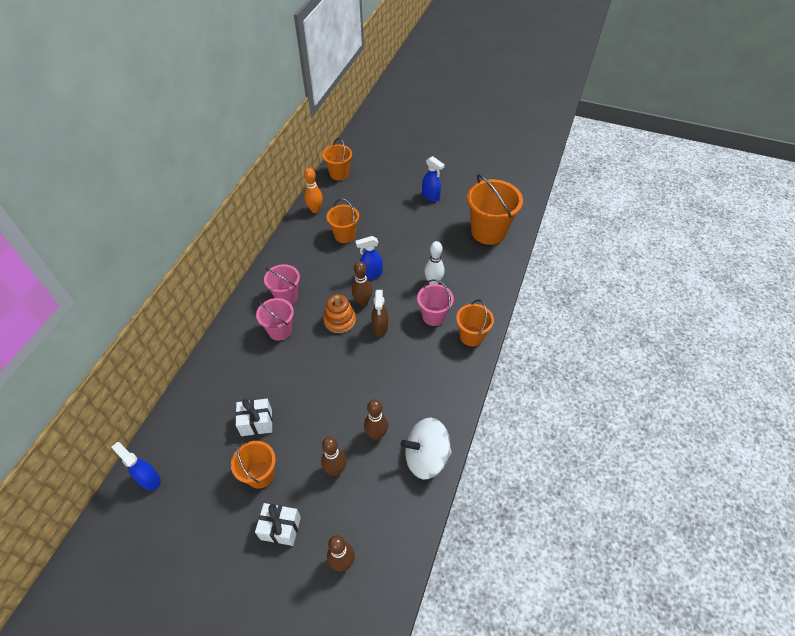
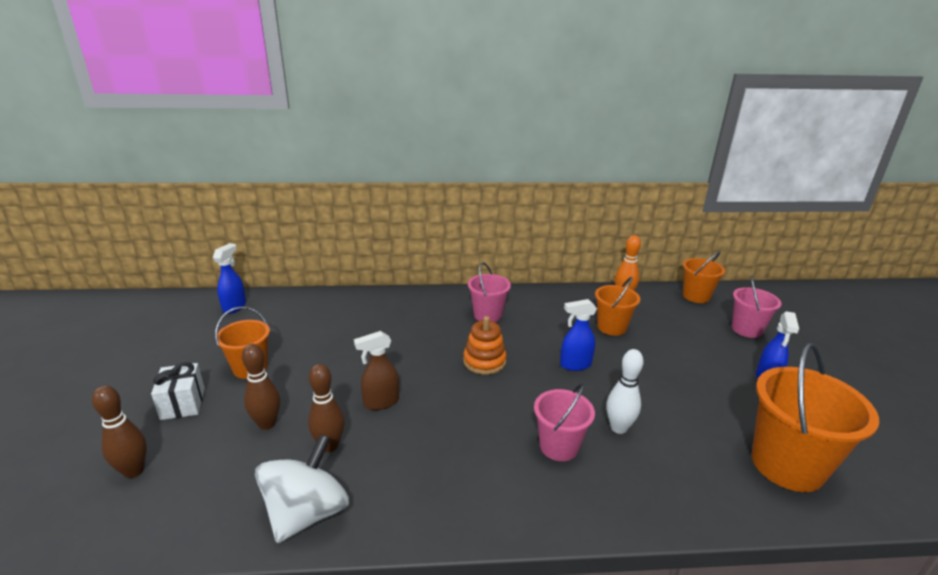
camera: 65 degrees right, 25 degrees down
(256, 422) = (315, 346): white gift -> none
(280, 330) = (439, 325): pink bucket -> pink bucket (746, 329)
(362, 302) = (526, 371): brown bowling pin -> none
(371, 274) = (575, 365): blue spray bottle -> blue spray bottle turned 60 degrees counterclockwise
(380, 328) = (498, 398): brown spray bottle -> brown spray bottle (380, 402)
(426, 457) = (307, 513): white spinning top -> white spinning top turned 60 degrees clockwise
(471, 336) = (557, 505): orange bucket -> none

